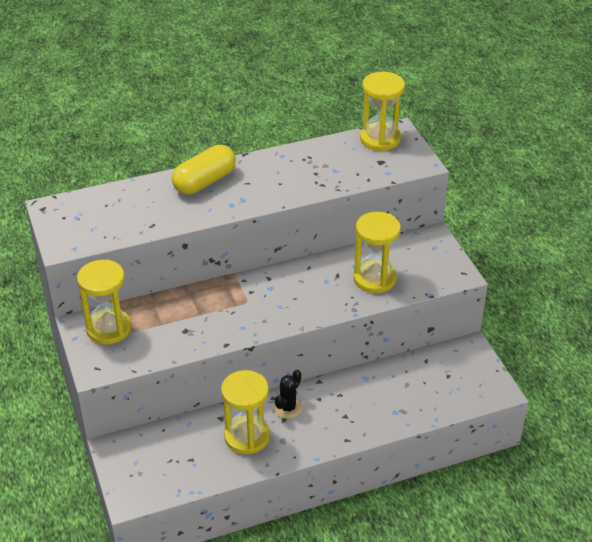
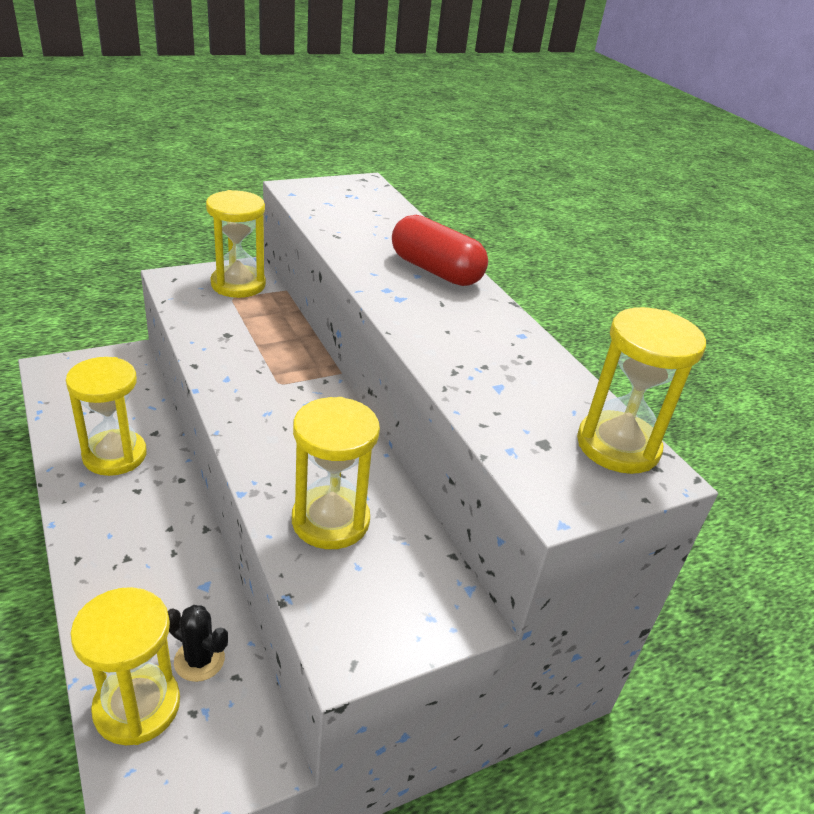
camera: 80 degrees right, 5 degrees down
(205, 182) = (436, 271): yellow capsule -> red capsule
(288, 408) = (158, 494): black cactus -> black cactus (199, 660)
(446, 397) = (137, 706): none -> yellow hourglass

